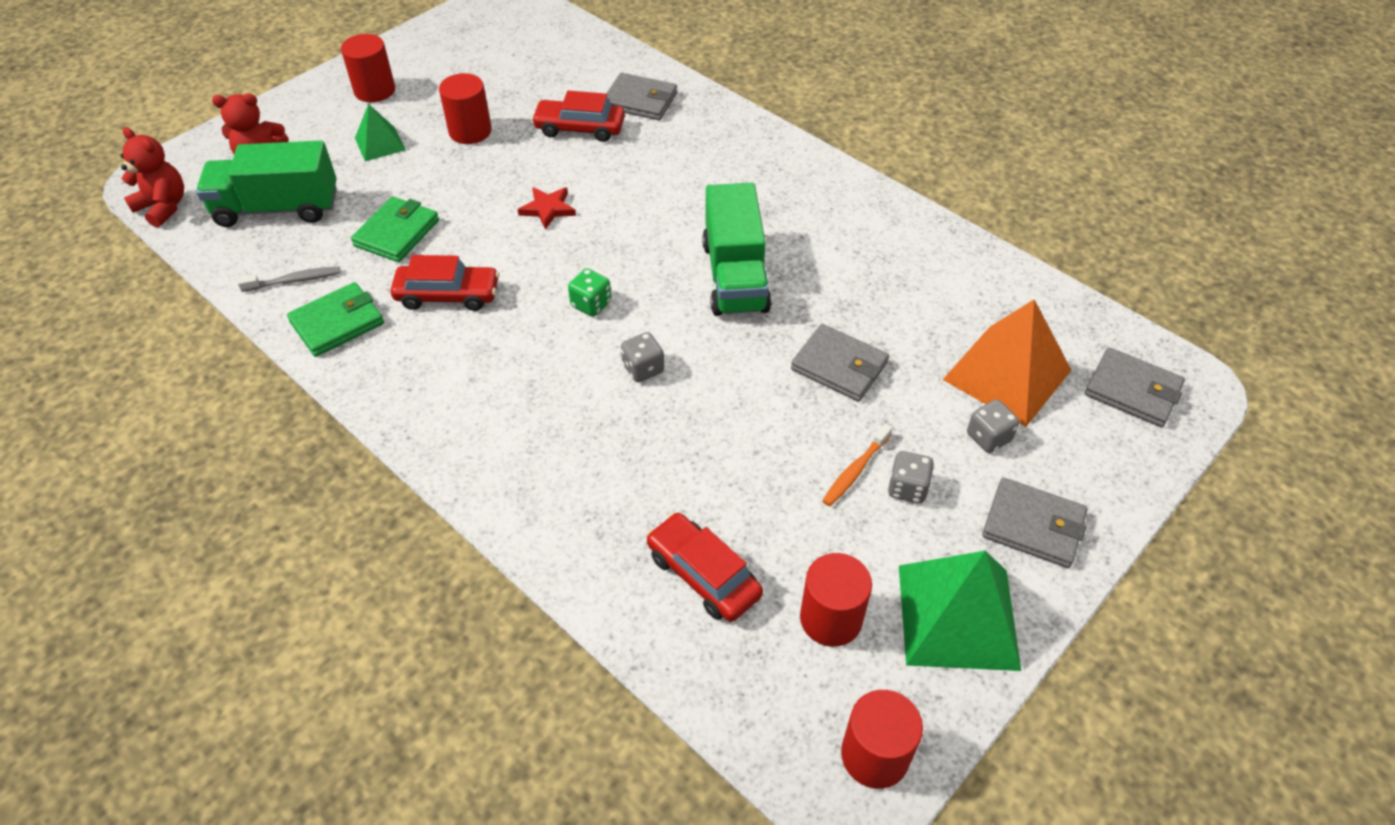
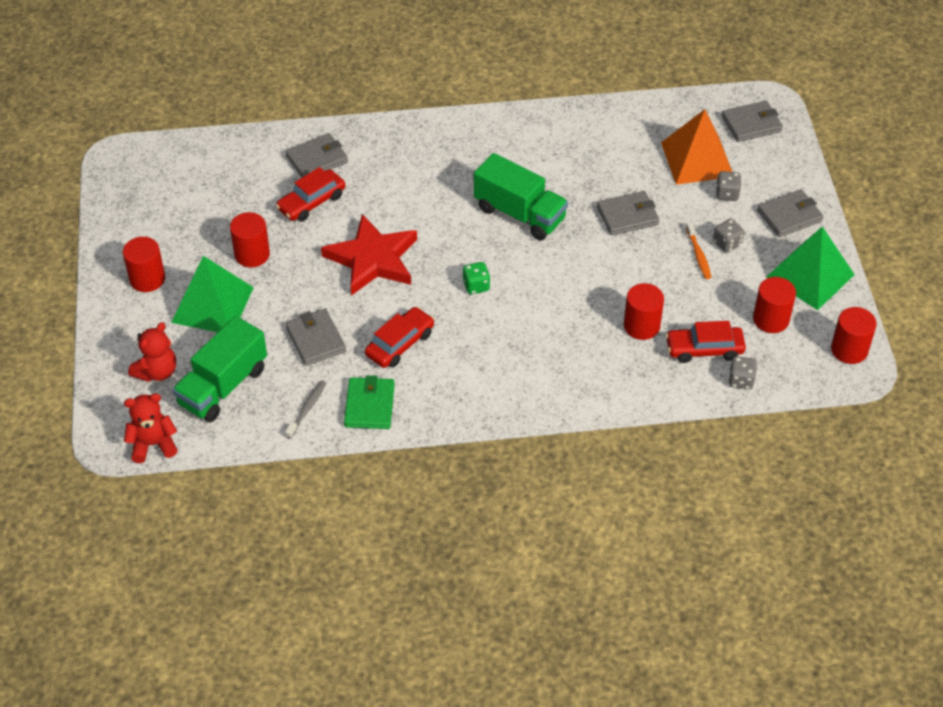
camera: 50 degrees left, 0 degrees up
(380, 144) = (212, 305): green pyramid -> green pyramid, size x1.86
(397, 233) = (316, 339): green wallet -> grey wallet
(548, 209) = (372, 259): red star -> red star, size x2.21
(643, 369) = (548, 293): grey dice -> grey dice (741, 380)
(678, 485) = (641, 326): none -> red cylinder

